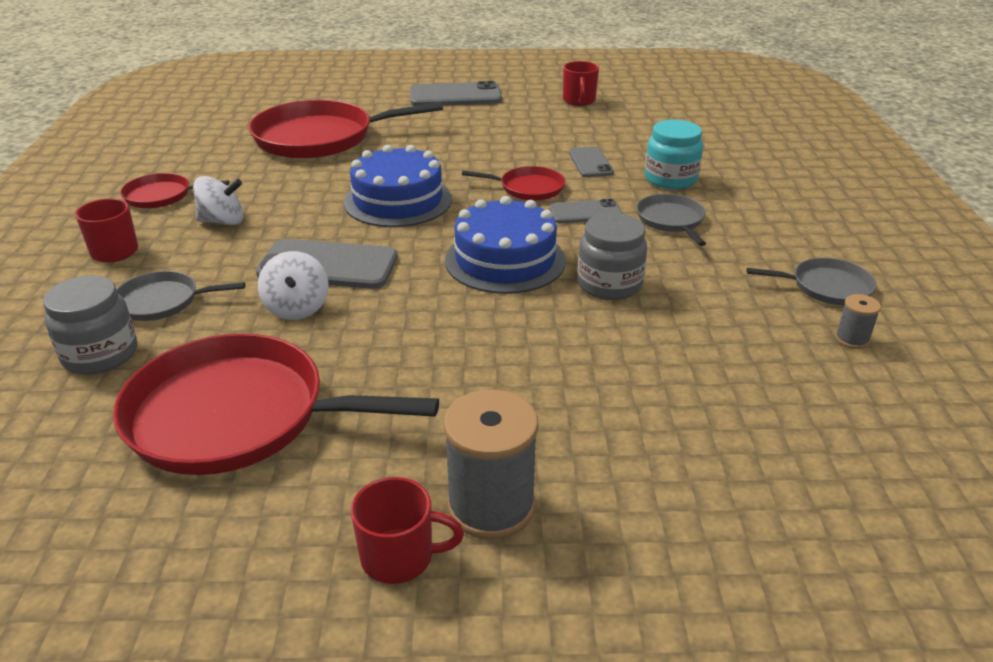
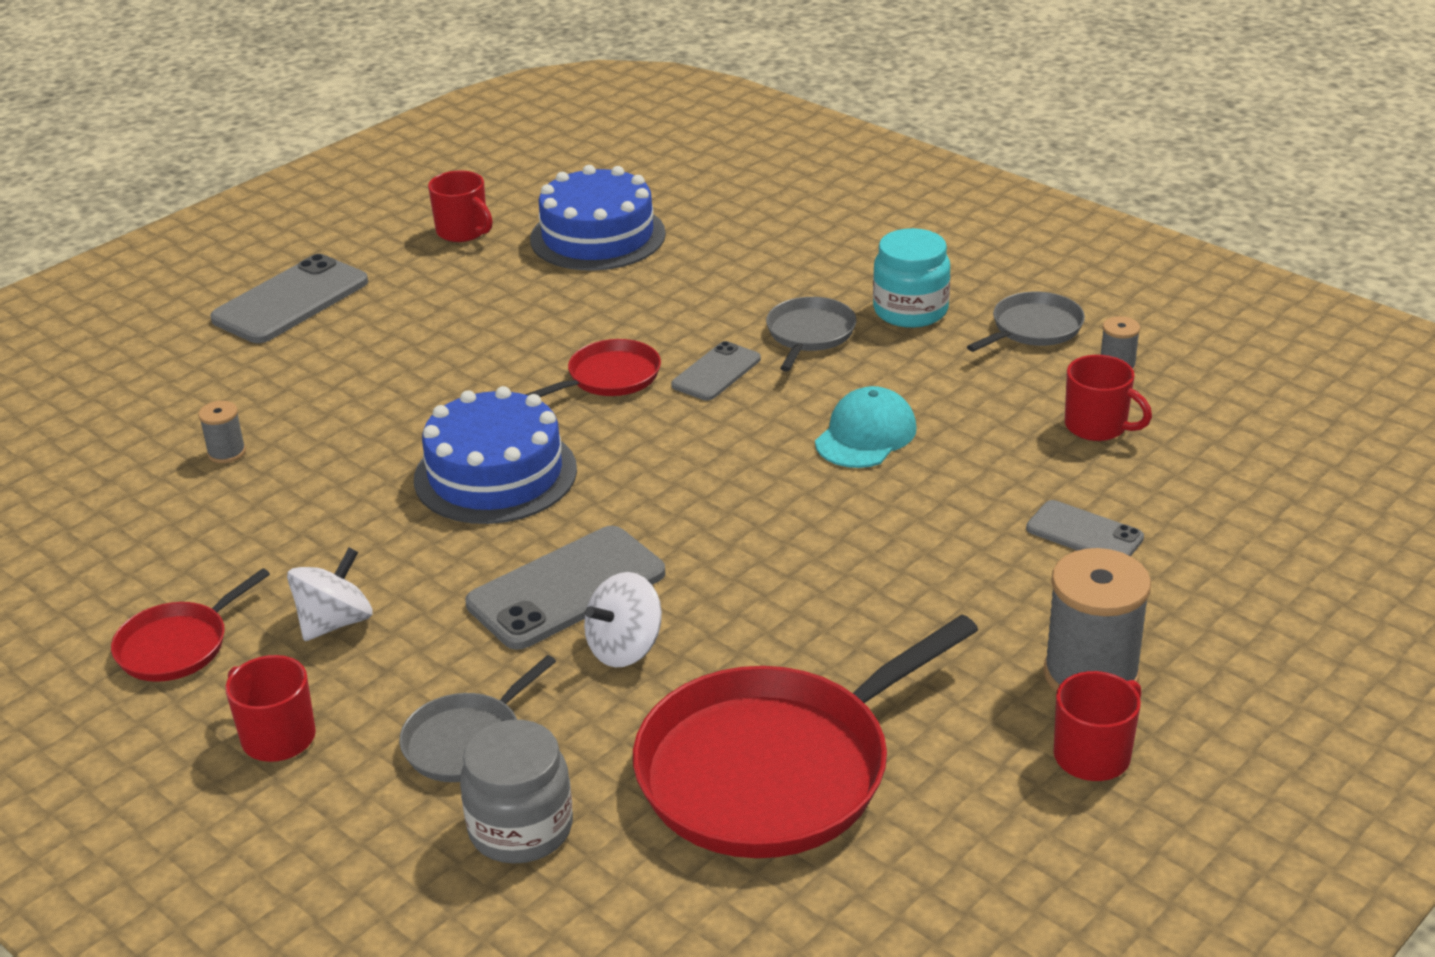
camera: 45 degrees left, 0 degrees up
(297, 308) = (625, 648): white spinning top -> white spinning top turned 105 degrees clockwise
(320, 138) = (226, 452): red pan -> grey spool
(505, 260) = (732, 470): blue cake -> blue cake (597, 236)
(590, 163) = (620, 309): grey phone -> grey phone (1084, 533)
(609, 284) = (865, 435): grey jar -> turquoise cap
(670, 179) = (733, 286): turquoise jar -> turquoise jar (910, 311)
(671, 220) = (809, 334): grey pan -> grey pan turned 75 degrees clockwise
(772, 365) = (1097, 426): none -> red mug

